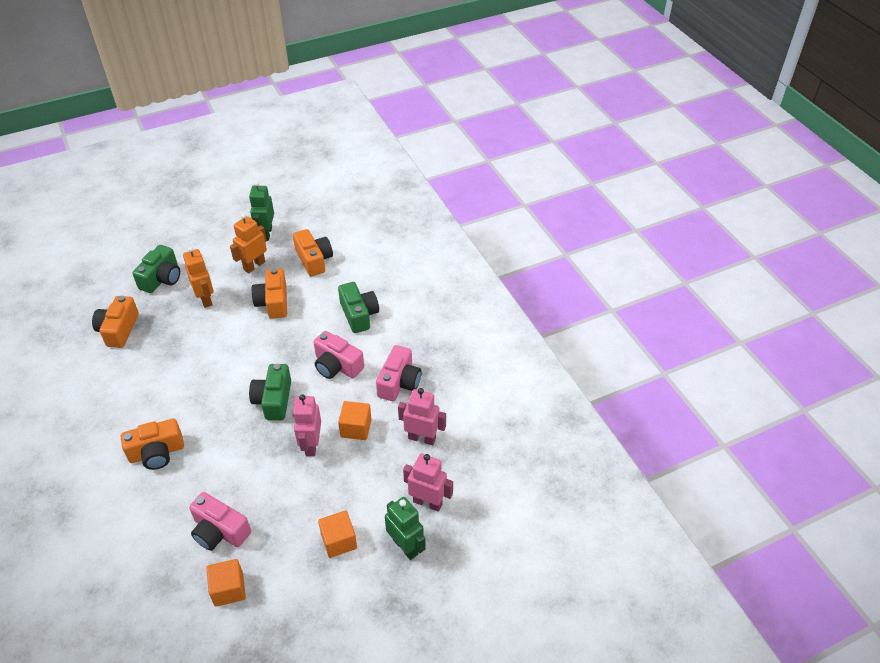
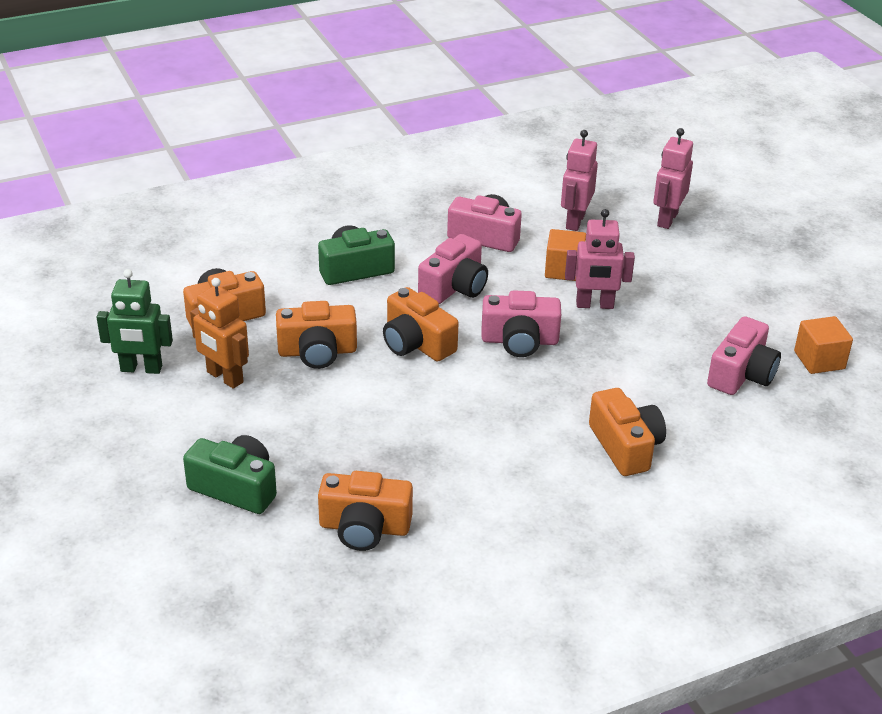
camera: 90 degrees left, 10 degrees down
(205, 299) = (299, 427): orange robot -> none
(273, 400) = (519, 341): green camera -> pink camera
(276, 347) = (416, 343): none -> orange camera
(339, 541) = (732, 280): orange cube -> none
(405, 546) = (728, 235): green robot -> none

